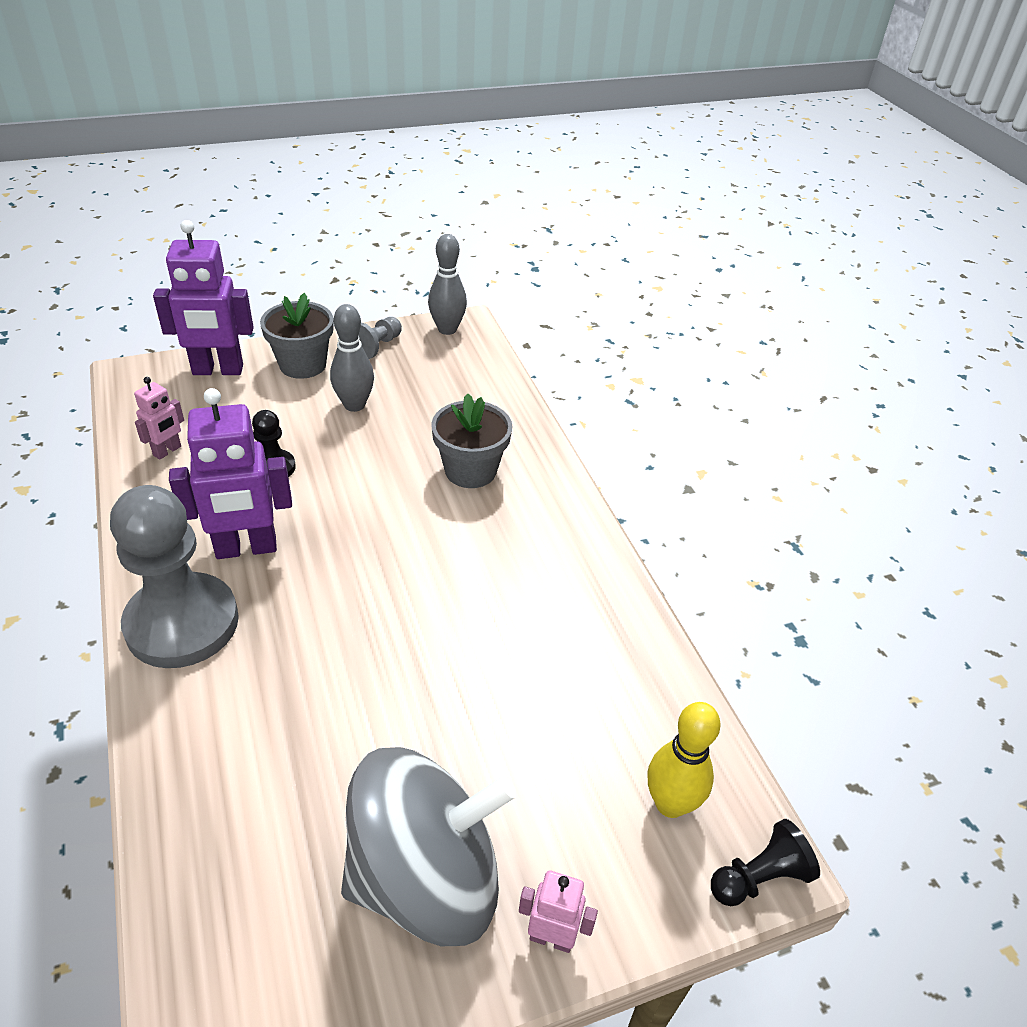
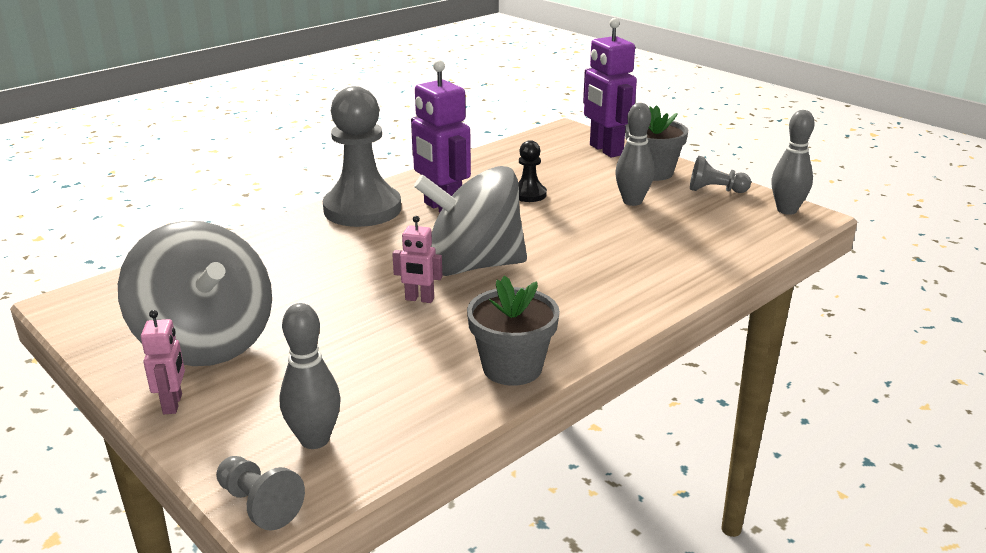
camera: 70 degrees right, 15 degrees down
(167, 451) = (506, 161): pink robot -> pink robot (419, 299)
(403, 570) = (473, 265): none -> grey spinning top
(470, 470) = (613, 264): grey flower pot -> grey flower pot (512, 368)
(670, 803) = (314, 440): yellow bowling pin -> grey bowling pin
(759, 877) = (259, 505): black pawn -> grey pawn

